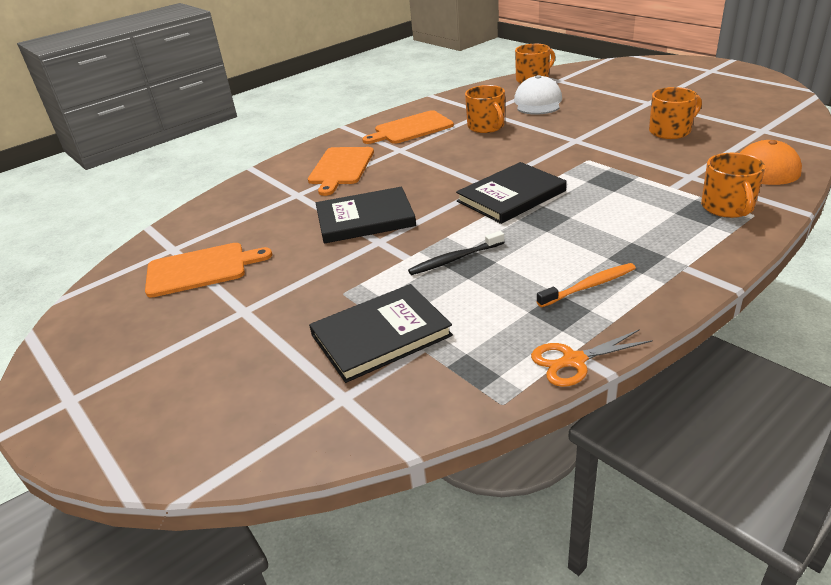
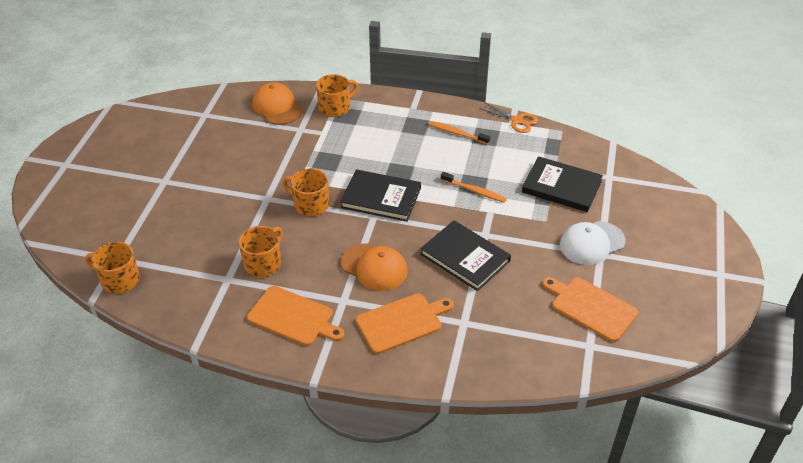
camera: 130 degrees left, 10 degrees up
(417, 170) = (374, 267): none -> orange cap
(455, 259) = (474, 191): black toothbrush -> orange toothbrush
(538, 102) = (187, 251): white cap -> white cap (591, 243)
(671, 131) = (225, 154): orange mug -> orange mug (310, 204)

